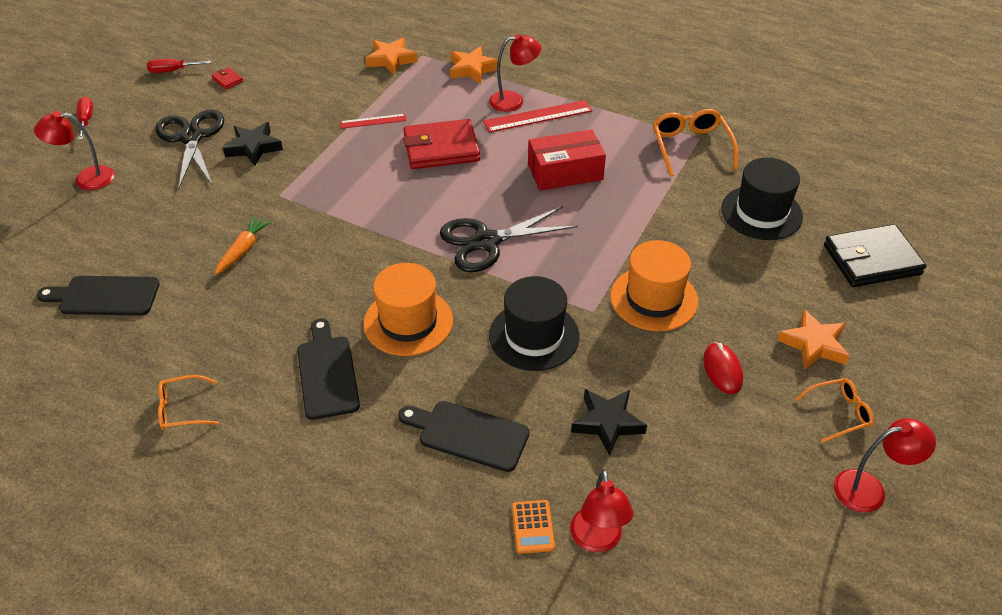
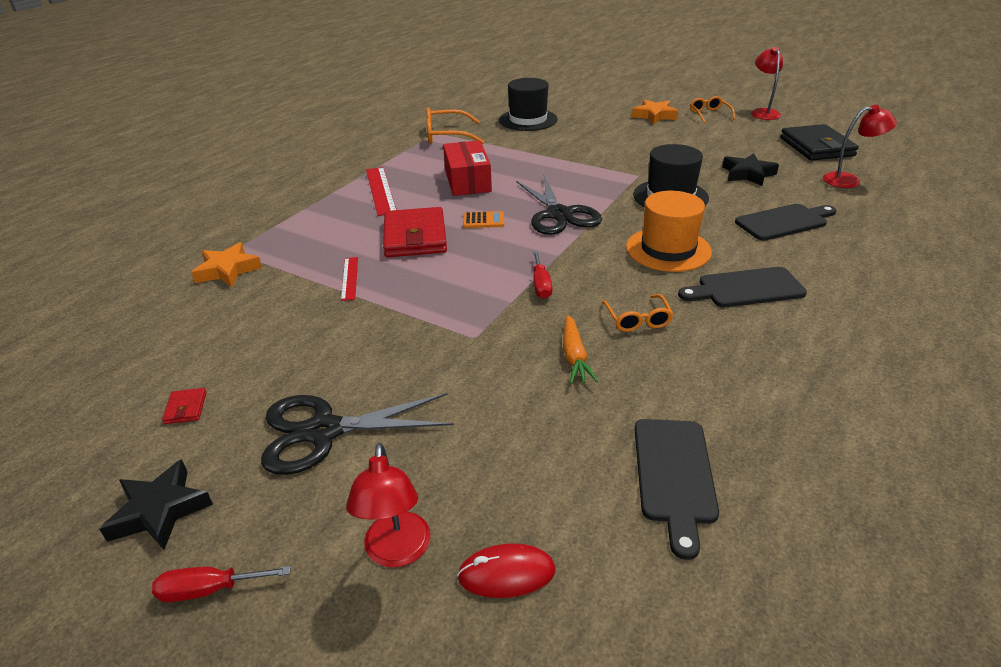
camera: 85 degrees left, 10 degrees down
(172, 71) = (113, 480): red screwdriver -> red screwdriver (541, 285)
(183, 409) = (832, 376): orange glasses -> orange glasses (637, 319)
(228, 80) = (186, 408): red wallet -> red wallet turned 60 degrees counterclockwise
(243, 250) = (574, 357): orange carrot -> orange carrot turned 120 degrees counterclockwise
(253, 148) = (370, 366): black star -> black star (160, 511)
(468, 435) = (784, 222): black cutting board -> black cutting board turned 135 degrees counterclockwise
(472, 69) = (281, 221): orange star -> none
(514, 101) = (350, 201): red lamp -> none
(533, 527) = (853, 200): orange calculator -> orange calculator (483, 220)
(654, 298) = (621, 155): orange hat -> none
(722, 370) = (685, 139): red mouse -> red mouse (506, 574)
(871, 260) = (576, 97): black wallet -> black wallet (816, 147)

